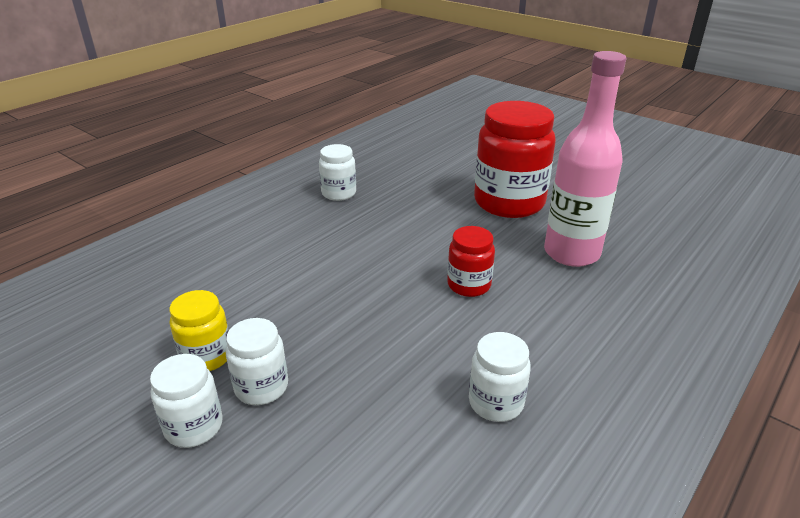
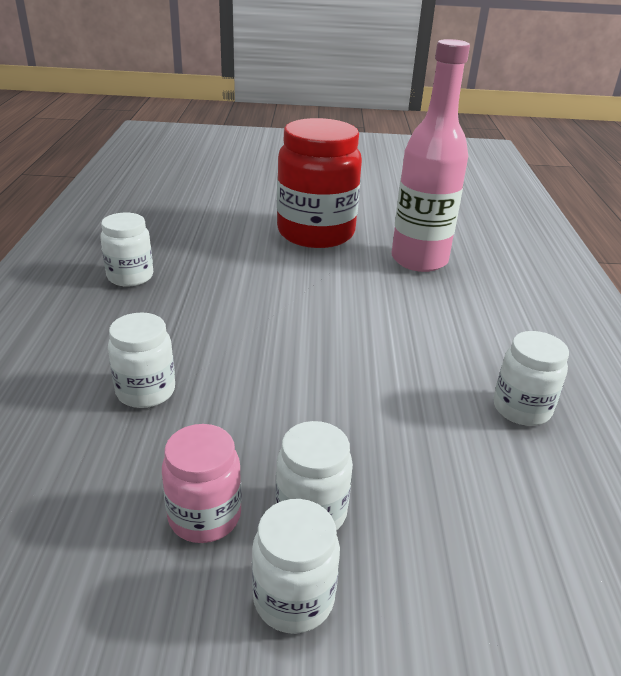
camera: 40 degrees left, 0 degrees up
(206, 356) = (204, 516): yellow jar -> pink jar
(262, 270) = (146, 391): none -> white jar
(469, 285) = (375, 319): red jar -> none

